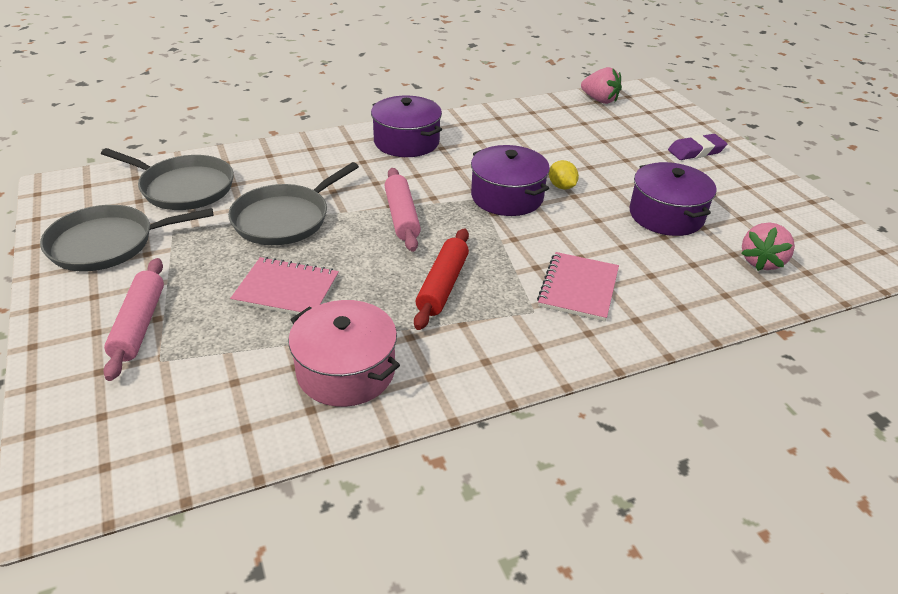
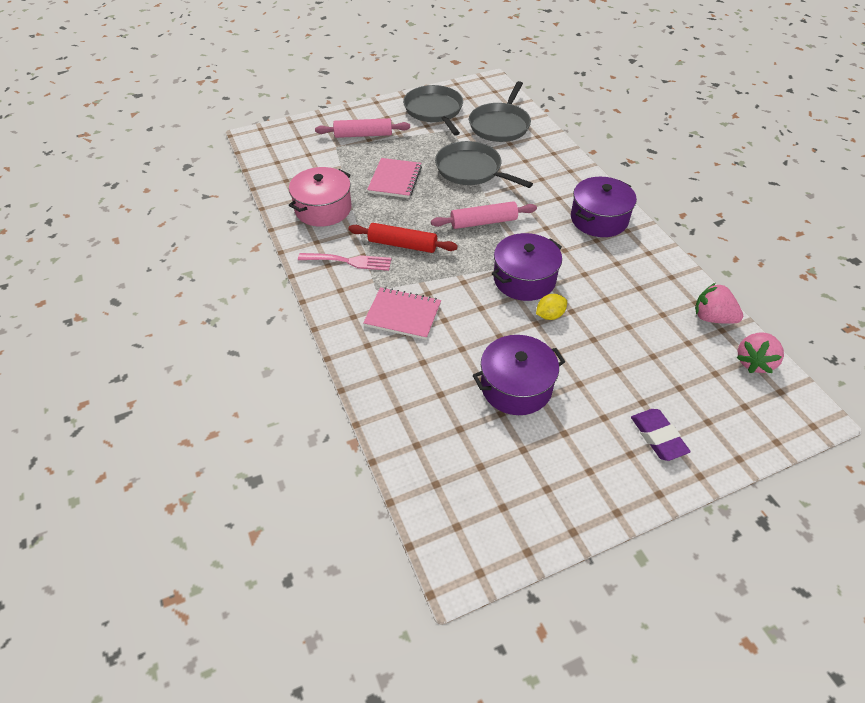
camera: 90 degrees right, 10 degrees up
(477, 338) = (349, 261): none -> pink fork
(761, 262) = (449, 448): pink strawberry -> pink strawberry (712, 318)

